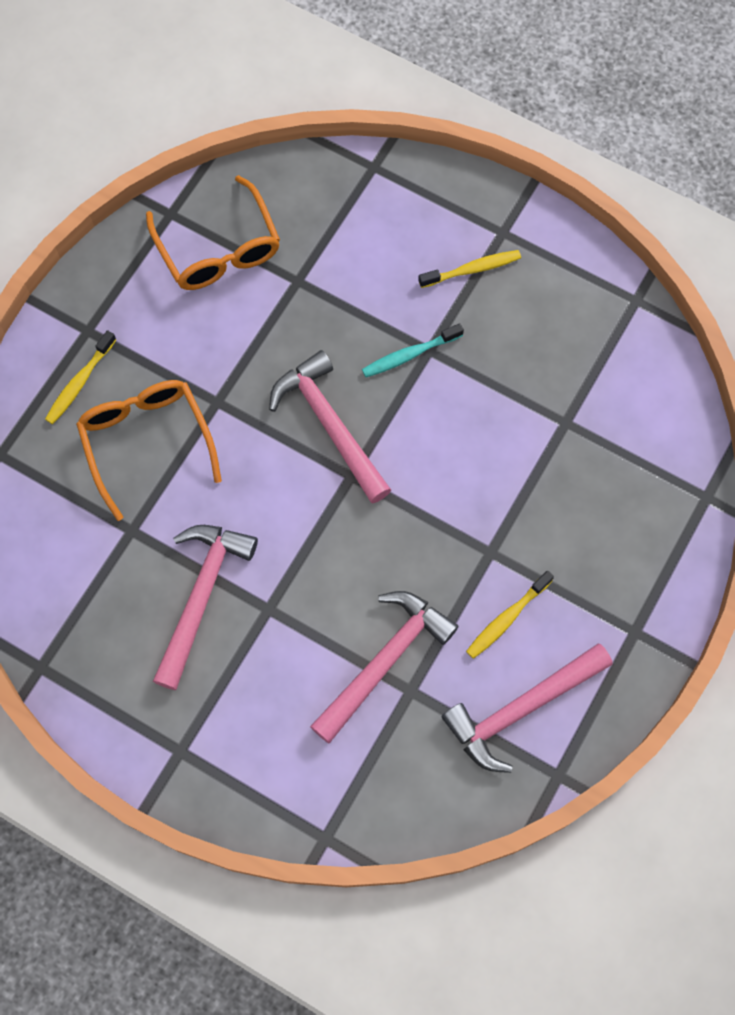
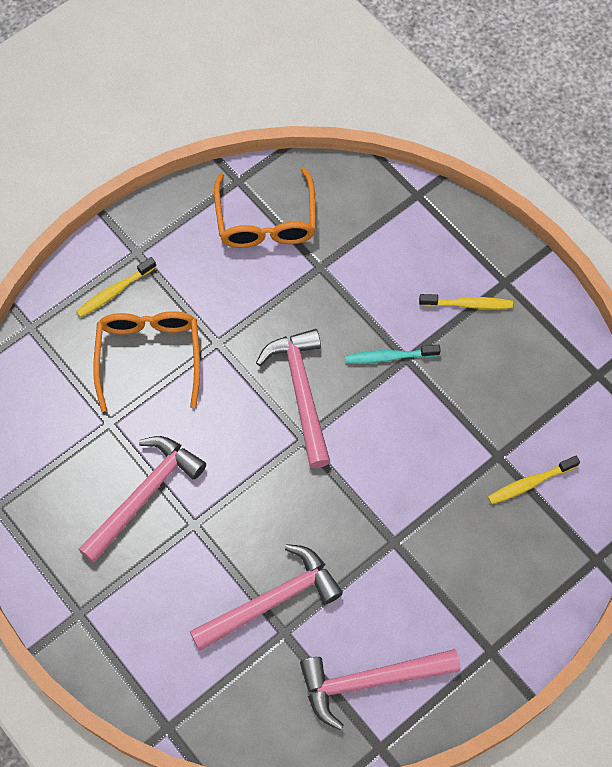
camera: 20 degrees right, 5 degrees down
(507, 618) = (387, 601): yellow toothbrush -> yellow toothbrush (530, 483)

